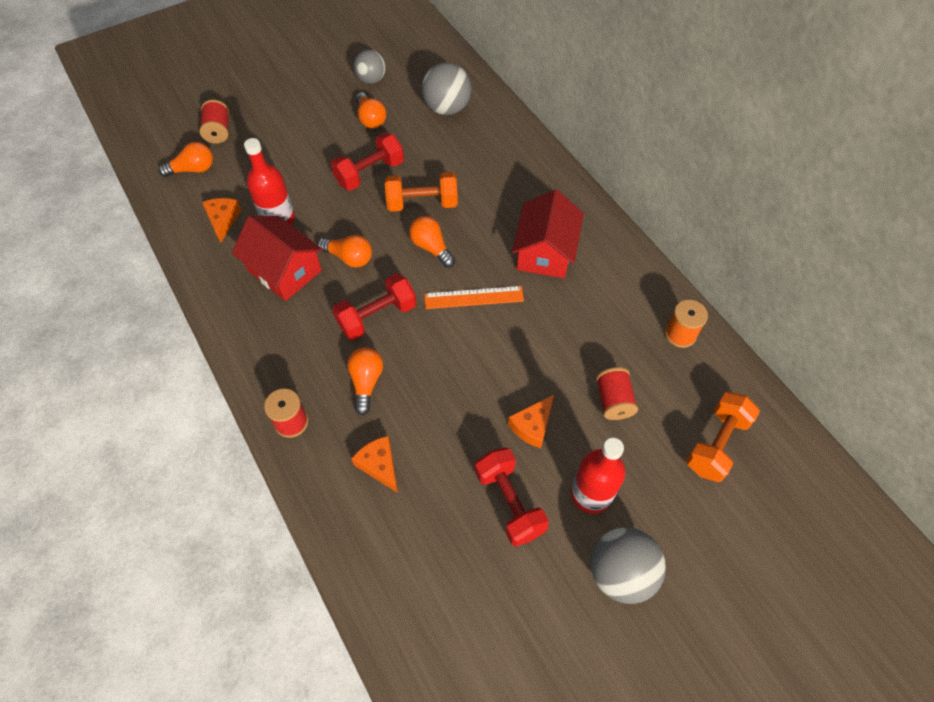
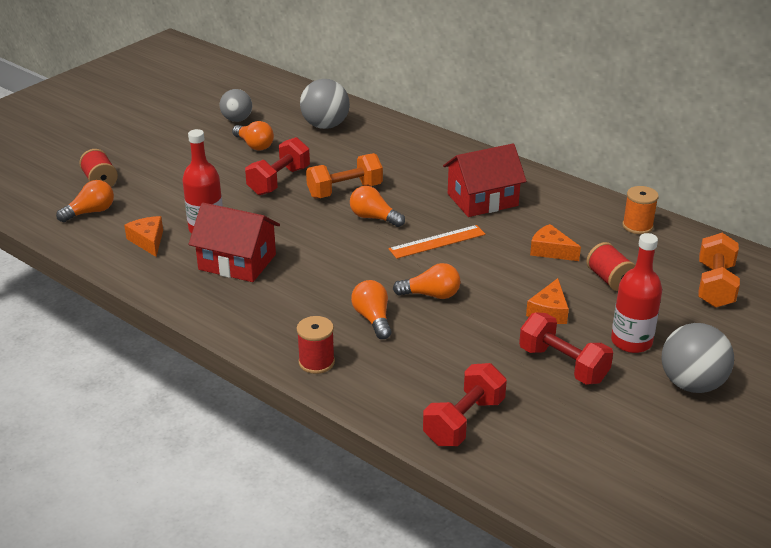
camera: 20 degrees left, 25 degrees down
(349, 258) = (297, 240): orange light bulb -> orange light bulb (431, 295)
(377, 317) = (353, 273): red dumbbell -> red dumbbell (464, 421)
(379, 465) = (424, 370): orange cheese -> orange cheese (550, 250)
(545, 252) = (482, 200): red house -> red house turned 75 degrees clockwise

